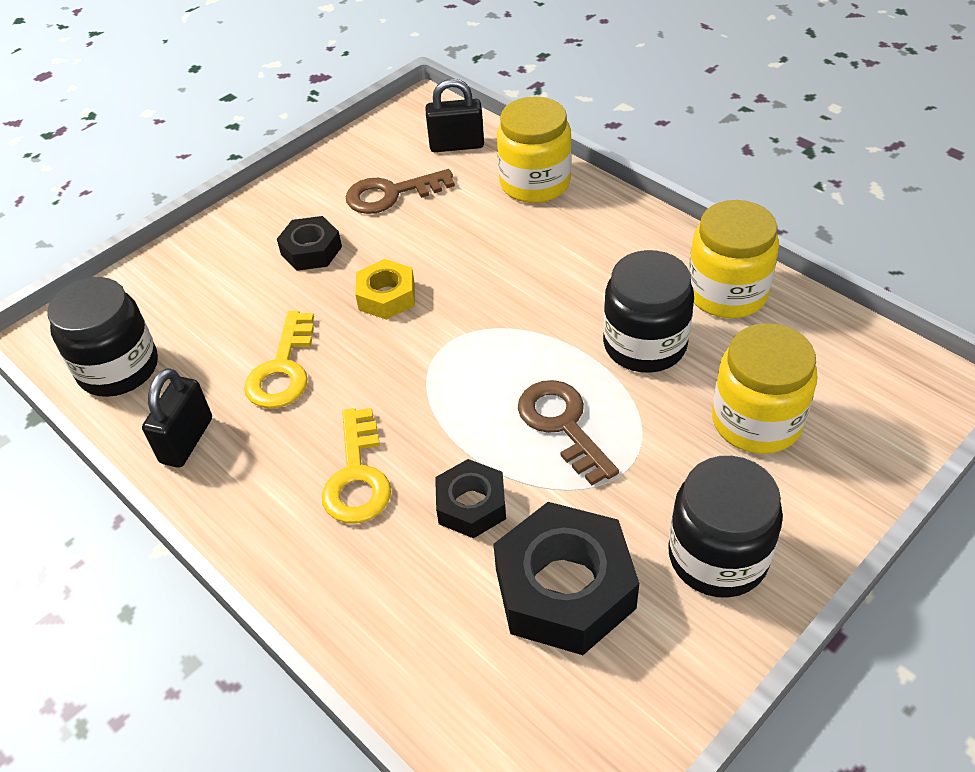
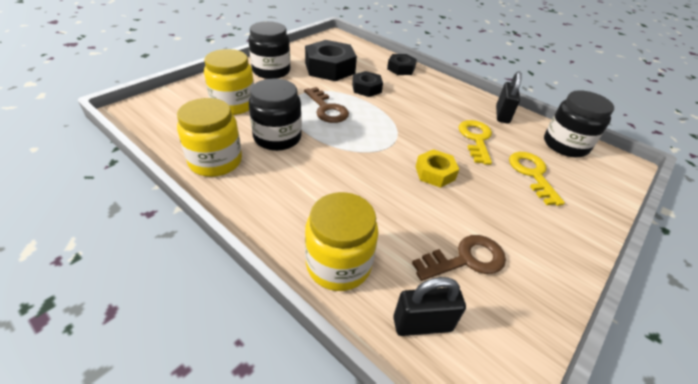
camera: 170 degrees right, 5 degrees down
(311, 250) = (503, 209): black nut -> black nut (401, 69)
(357, 477) = (417, 99): yellow key -> yellow key (532, 174)

